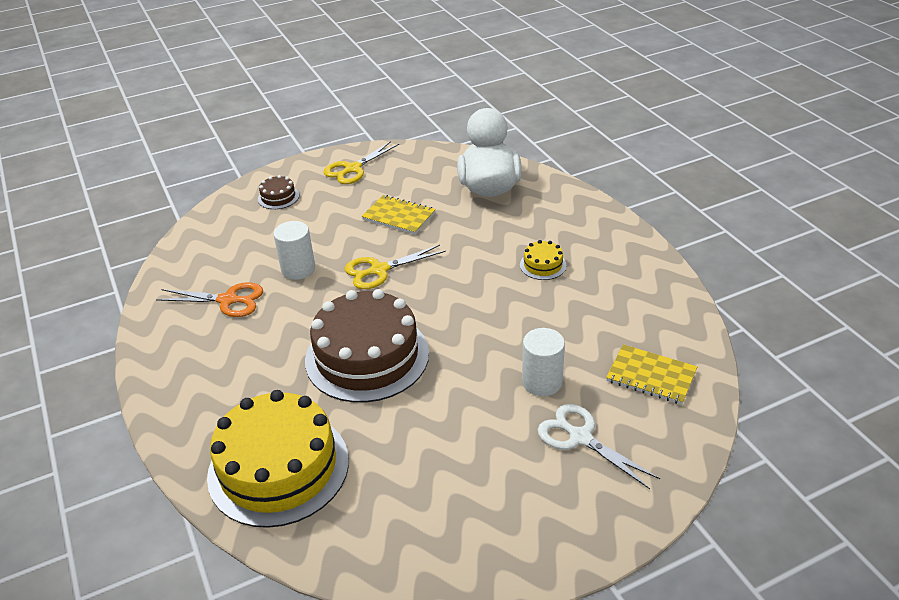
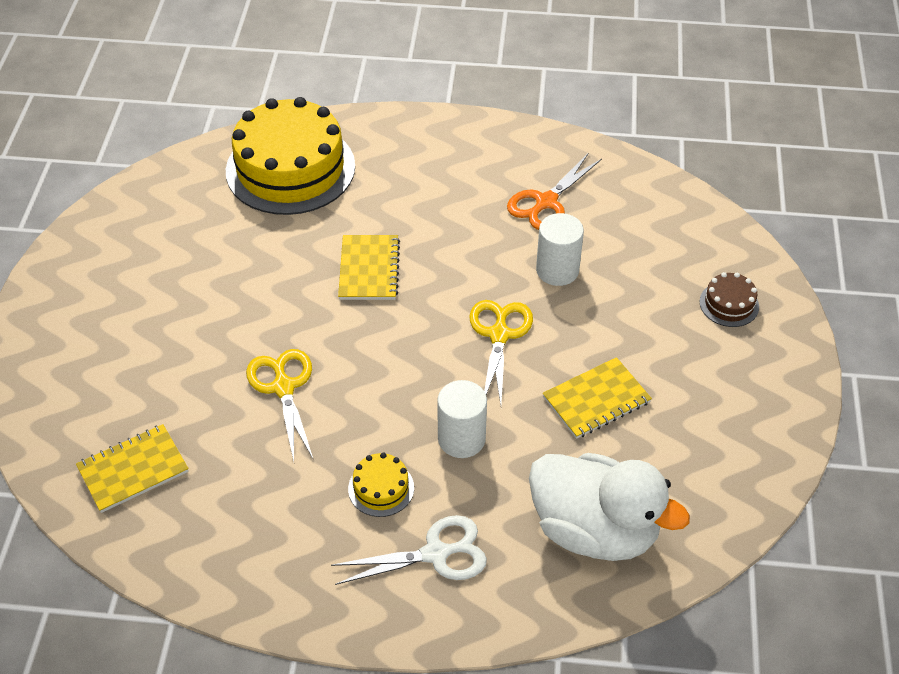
camera: 120 degrees right, 10 degrees up
(353, 169) = (752, 403): yellow scissors -> yellow scissors (283, 387)
(367, 356) = (369, 269): brown cake -> yellow notebook
(542, 382) = (212, 378): white cylinder -> white cylinder (461, 439)
(580, 438) = (125, 366): white scissors -> white scissors (435, 554)

